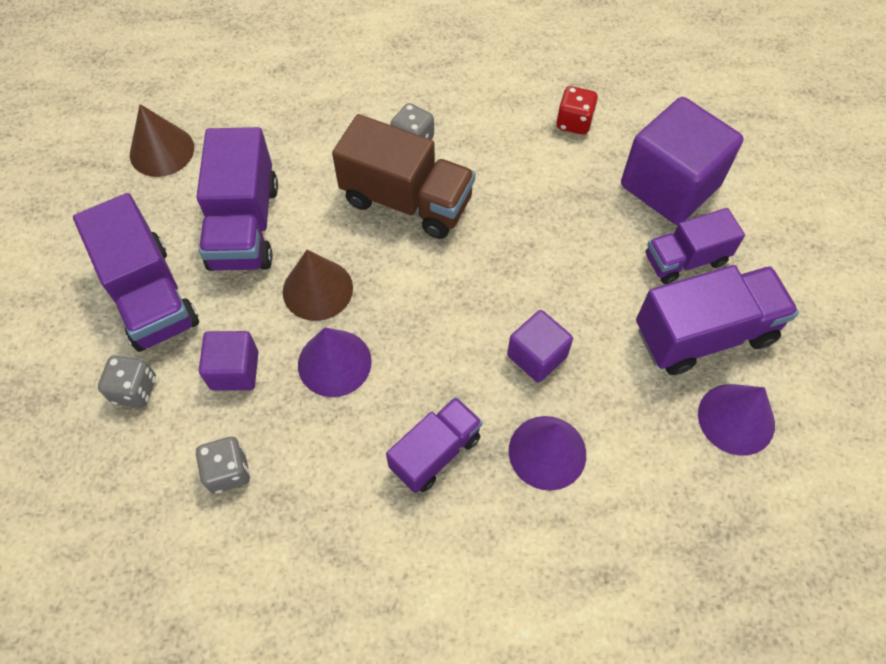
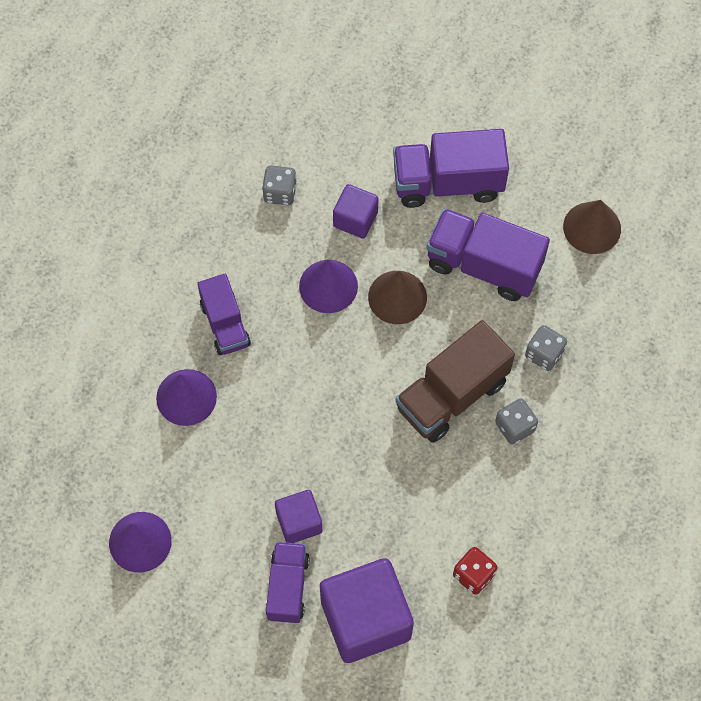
camera: 115 degrees right, 5 degrees up
(134, 390) = (372, 153): grey dice -> grey dice (544, 354)
(537, 356) = (262, 427): purple cube -> purple cube (299, 522)
(704, 334) = (216, 560): purple truck -> none

